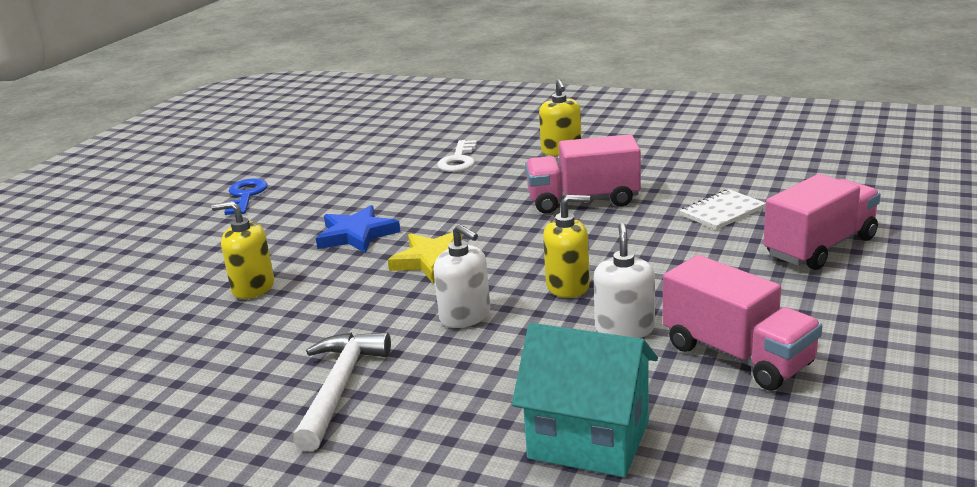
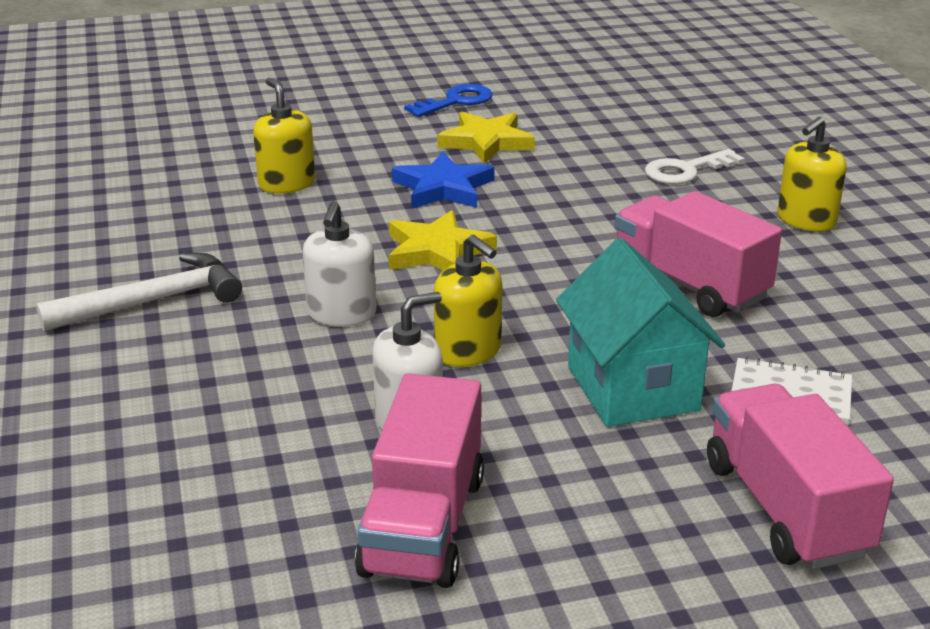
camera: 50 degrees right, 5 degrees up
(320, 203) = (486, 142): none -> yellow star
(589, 440) = (168, 478): turquoise house -> turquoise house (632, 388)
(820, 247) = (785, 509): pink truck -> pink truck turned 120 degrees counterclockwise

